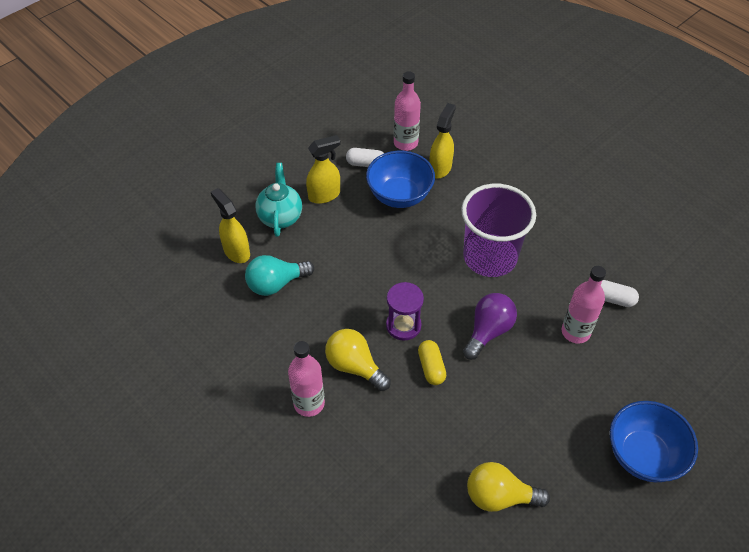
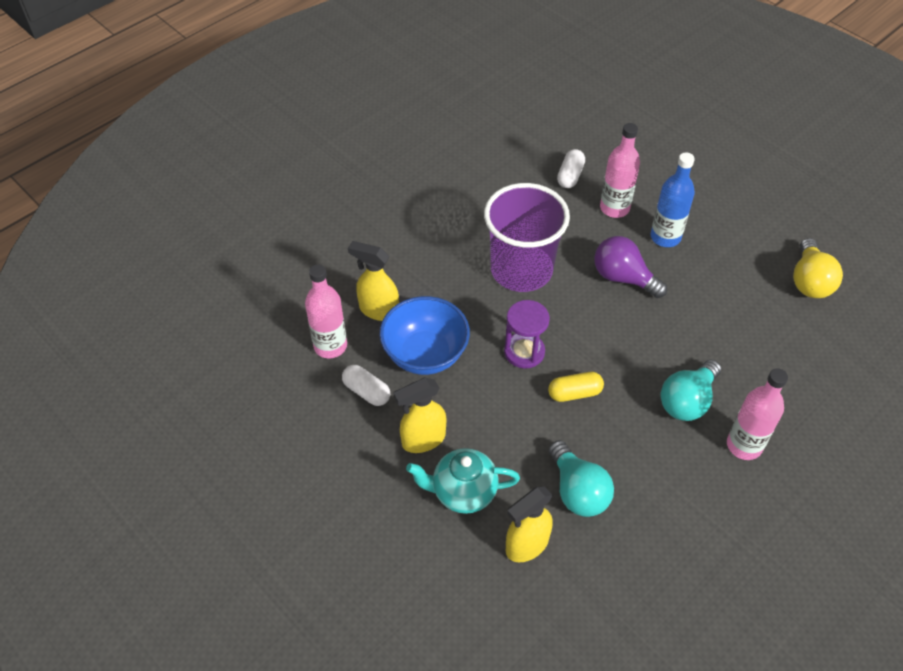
camera: 90 degrees left, 0 degrees up
(324, 195) = (423, 440): yellow spray bottle -> yellow spray bottle turned 90 degrees counterclockwise
(354, 366) = (687, 401): yellow light bulb -> turquoise light bulb
(366, 164) = (366, 391): white capsule -> white capsule turned 60 degrees counterclockwise
(403, 325) = (625, 353): purple hourglass -> purple hourglass (524, 352)
(431, 367) = (676, 329): yellow capsule -> yellow capsule (574, 393)
(543, 371) = (665, 237): none -> blue bottle
(643, 455) = (741, 177): blue bowl -> none

